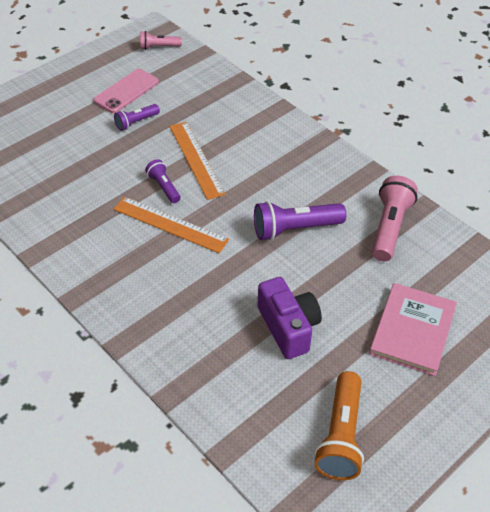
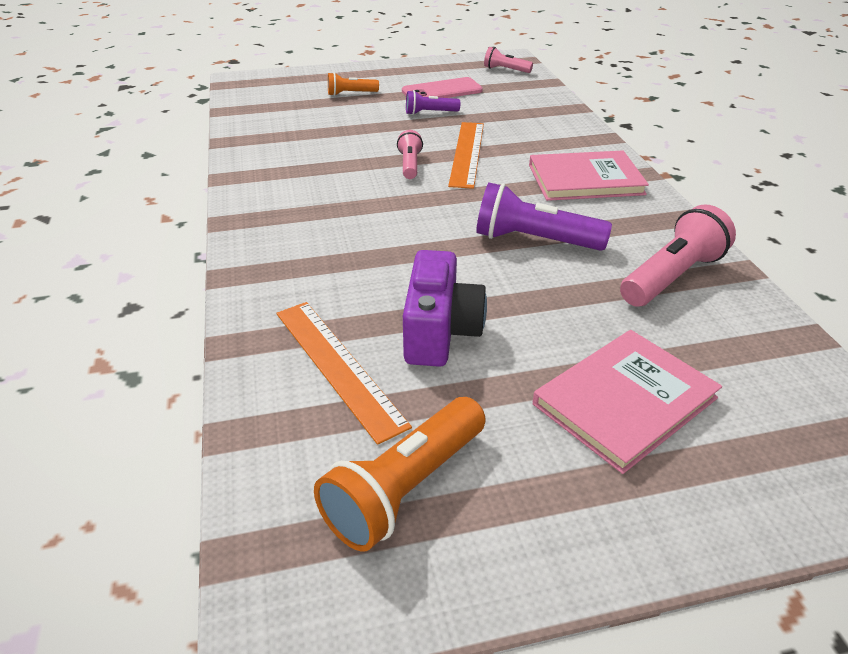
camera: 30 degrees right, 10 degrees down
(54, 119) = (350, 94): none -> orange flashlight
(164, 187) = (410, 165): purple flashlight -> pink flashlight
(170, 224) = (387, 195): orange ruler -> orange ruler (338, 366)
(292, 158) = (585, 180): none -> pink book

